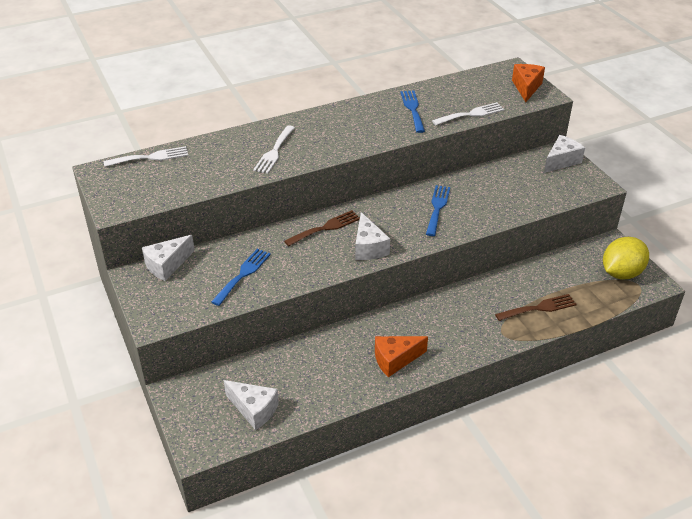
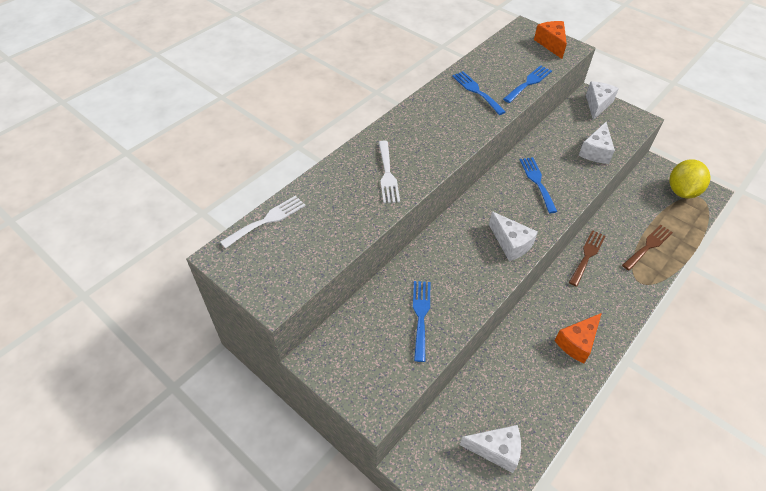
camera: 25 degrees left, 10 degrees up
(167, 265) = (339, 332): white cheese -> white cheese (595, 151)
(325, 228) = (459, 235): brown fork -> brown fork (587, 255)
(471, 114) = (528, 83): white fork -> blue fork

